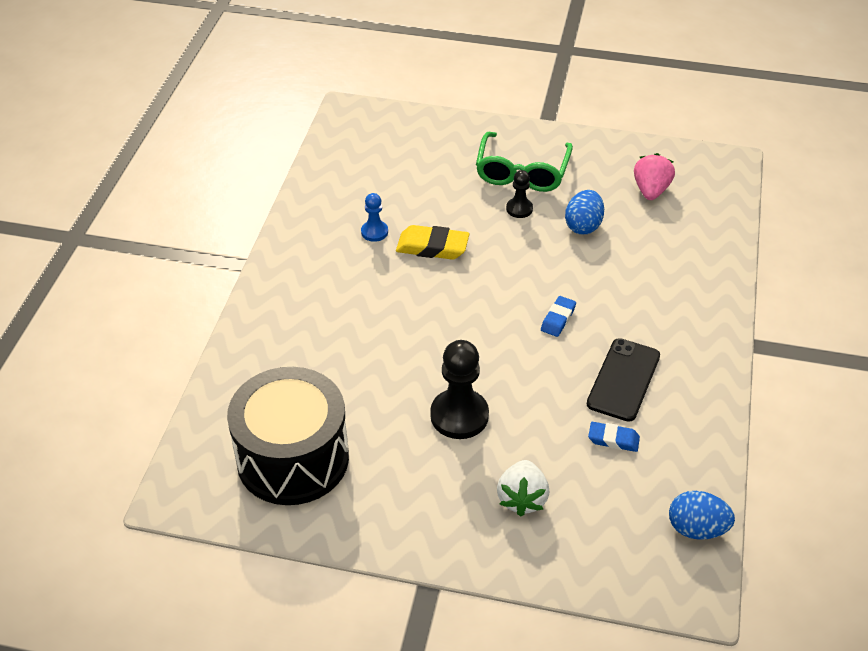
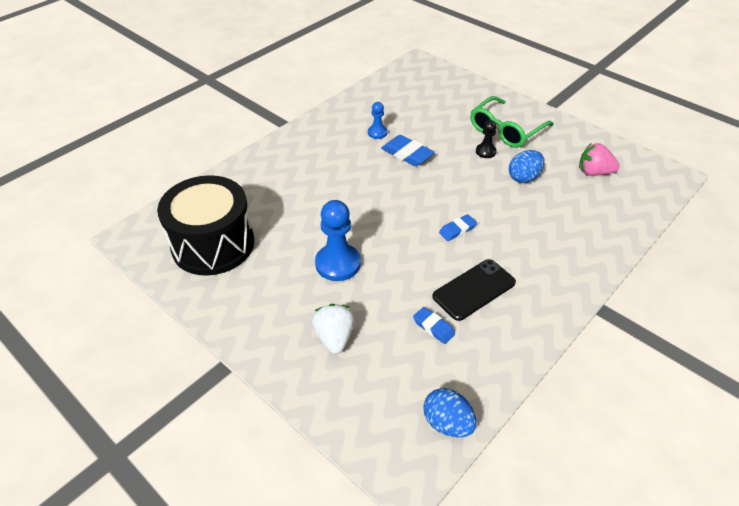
camera: 30 degrees right, 0 degrees up
(432, 247) = (407, 154): yellow eraser -> blue eraser
(459, 416) = (338, 264): black pawn -> blue pawn
(522, 499) = (334, 337): white strawberry -> white strawberry turned 135 degrees clockwise
(651, 190) = (594, 172): pink strawberry -> pink strawberry turned 120 degrees counterclockwise

